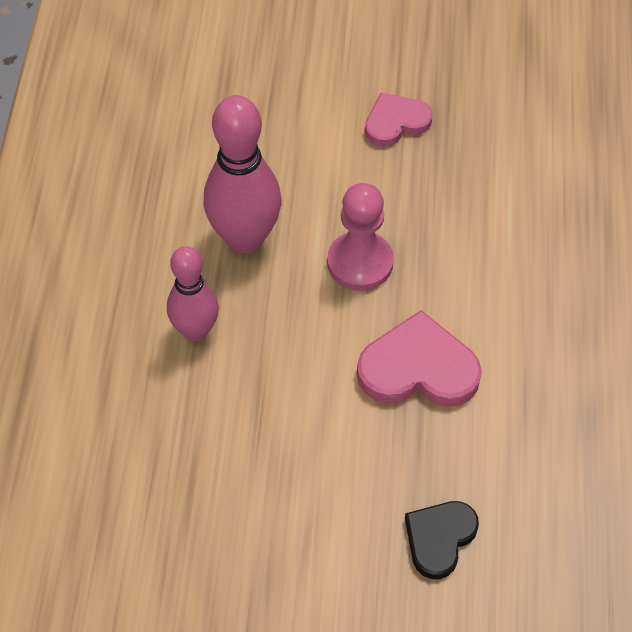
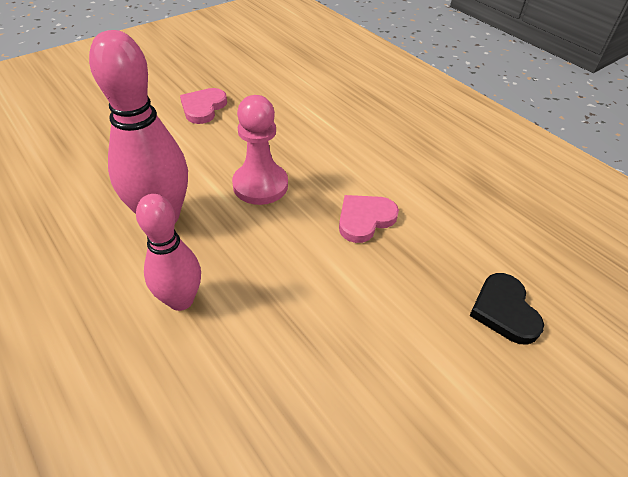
camera: 45 degrees left, 10 degrees down
(418, 368) = (365, 219): pink heart -> pink heart, size x0.65

